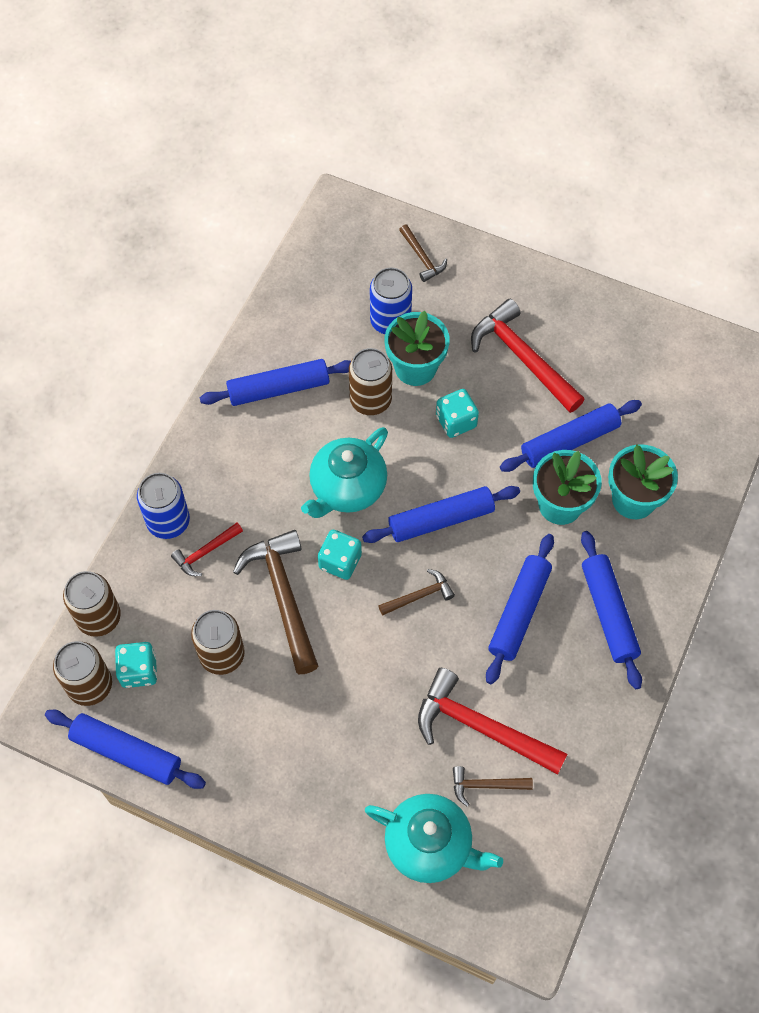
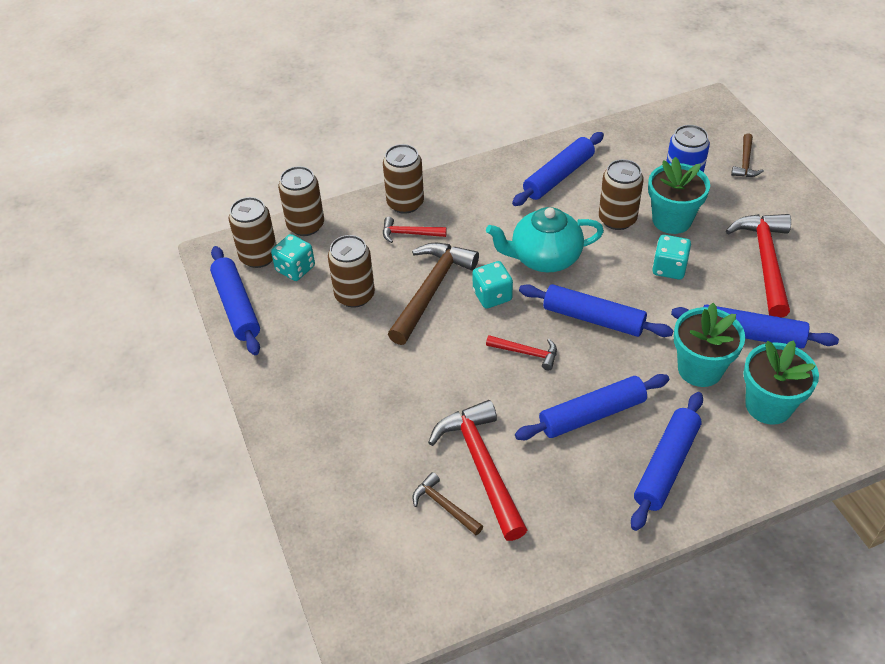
camera: 45 degrees right, 15 degrees down
(168, 521) = (405, 203): blue can -> brown can
(278, 388) = (558, 176): blue rolling pin -> blue rolling pin turned 75 degrees counterclockwise
(419, 595) = (526, 353): brown hammer -> red hammer
(430, 845) = (361, 511): turquoise teapot -> none

